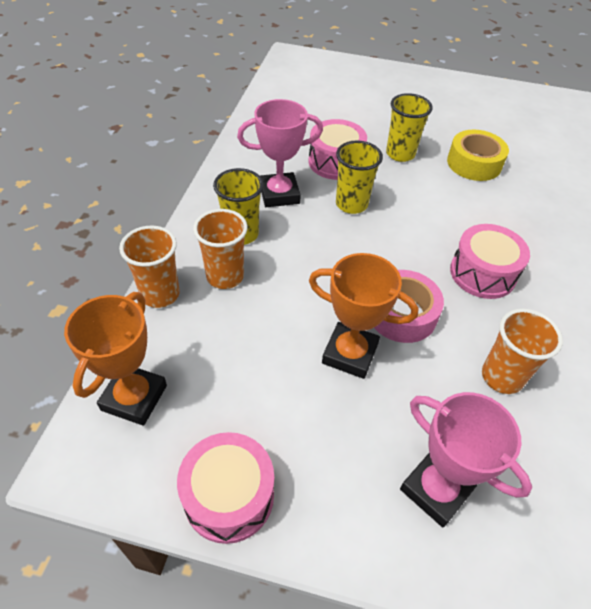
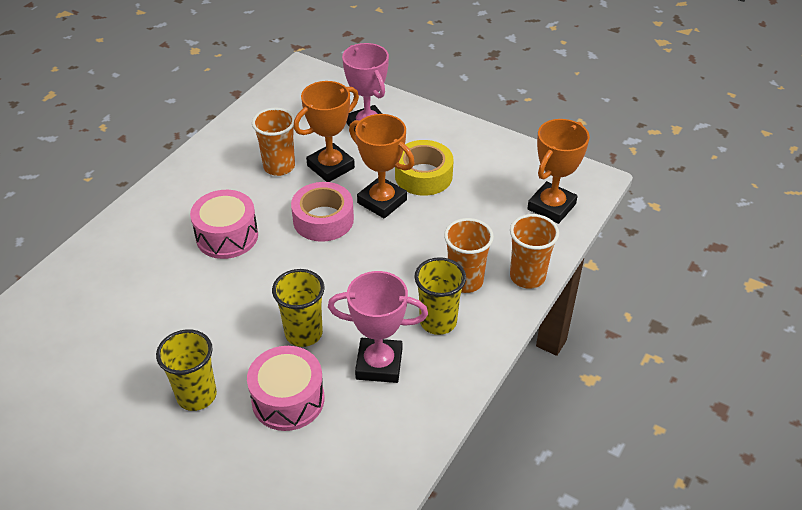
camera: 160 degrees left, 5 degrees down
(229, 496) = (494, 148): pink drum -> none
(440, 393) = (330, 167): none -> orange trophy
(474, 163) = (117, 360): yellow tape -> yellow tape (423, 176)

